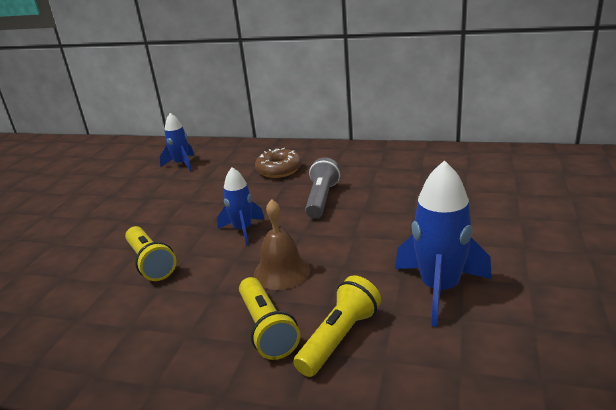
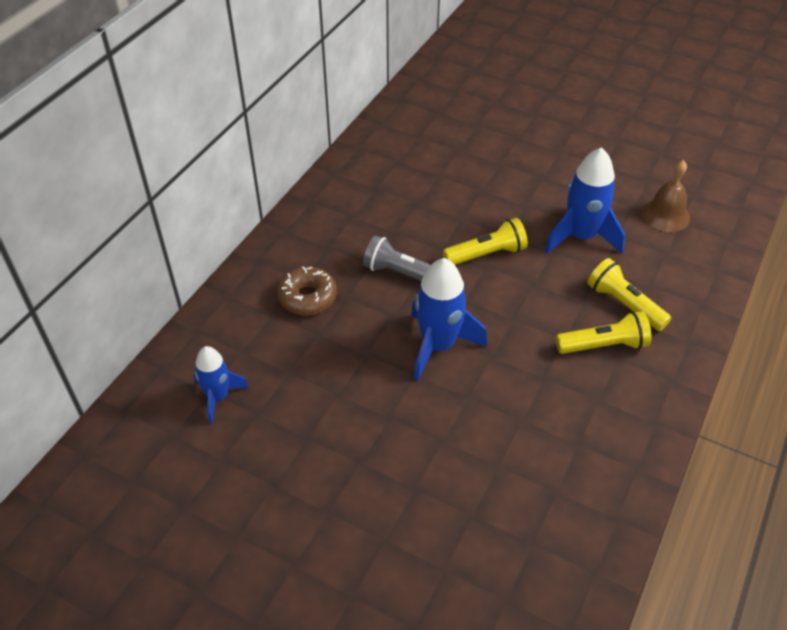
camera: 80 degrees left, 20 degrees up
(151, 263) = (473, 429): yellow flashlight -> yellow flashlight (487, 254)
(243, 230) = (438, 346): blue rocket -> blue rocket, size x1.62
(282, 271) = (526, 325): brown bell -> brown bell (665, 215)

